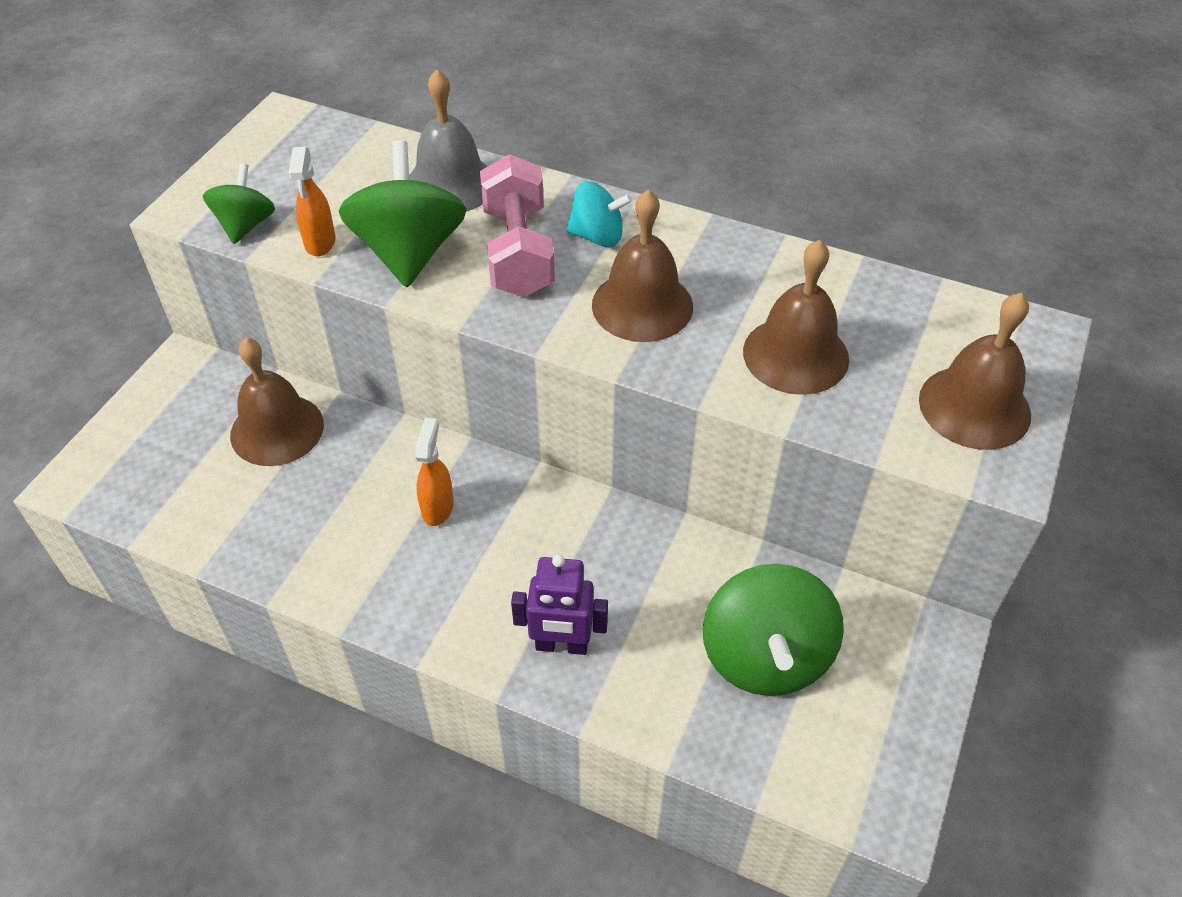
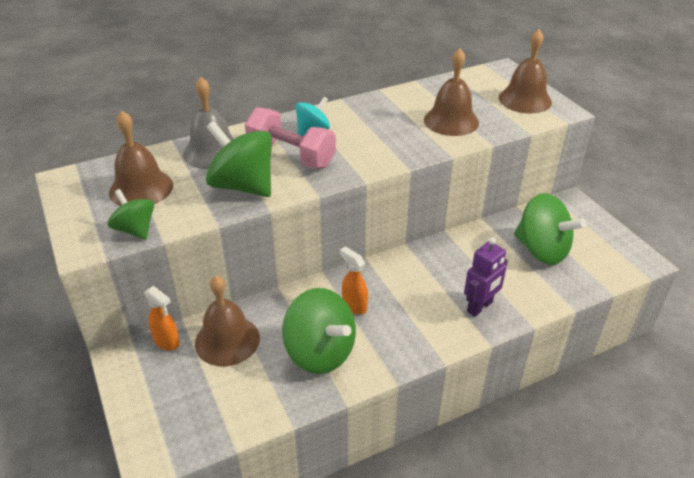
camera: 50 degrees left, 10 degrees down
(320, 243) = (191, 210): orange spray bottle -> orange spray bottle (167, 342)
(329, 525) = (320, 352): none -> green spinning top
(642, 305) = (373, 141): brown bell -> brown bell (141, 188)

